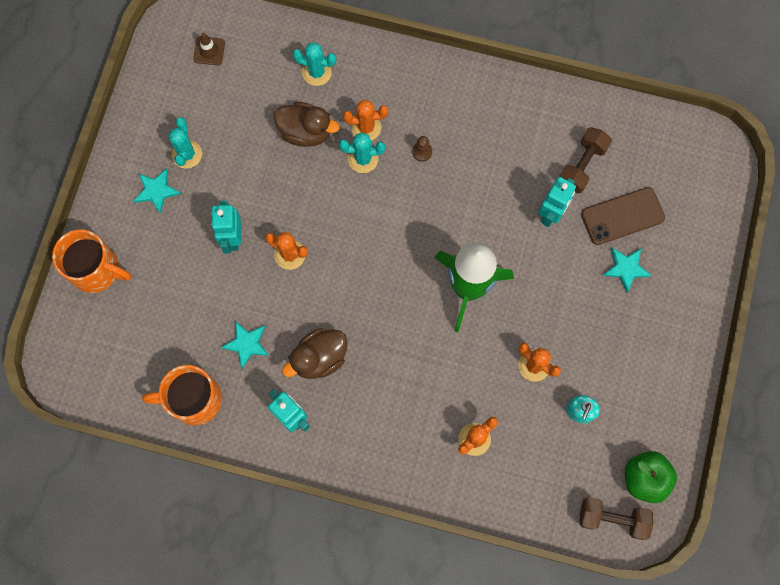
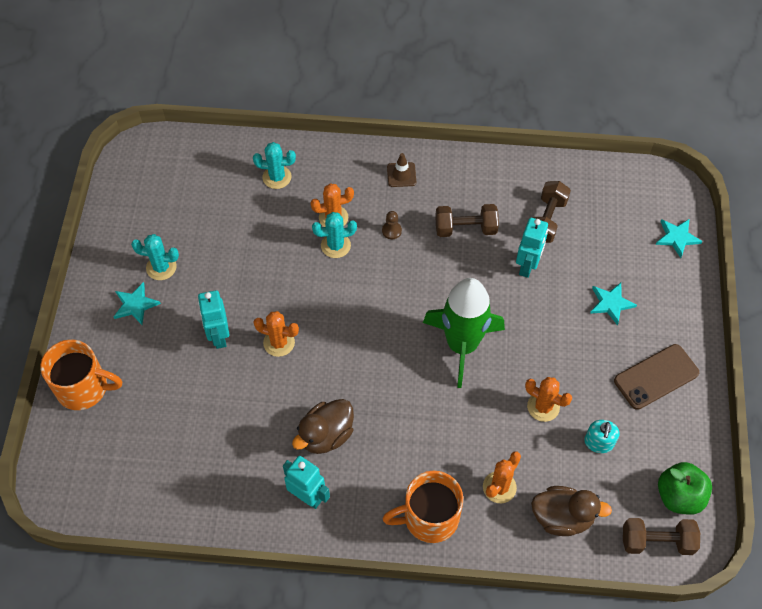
camera: 10 degrees left, 15 degrees down
(187, 154) = (161, 267): turquoise cactus -> turquoise cactus turned 75 degrees counterclockwise
(194, 399) = (203, 497): orange mug -> orange mug (429, 517)
(209, 51) = (169, 174): brown traffic cone -> brown traffic cone (401, 175)
(246, 344) = (249, 433): turquoise star -> turquoise star (677, 237)
(306, 132) = (275, 230): brown duck -> brown duck (562, 517)
(497, 161) = (465, 228): none -> brown dumbbell
(622, 216) = (596, 258): brown phone -> brown phone (656, 377)

